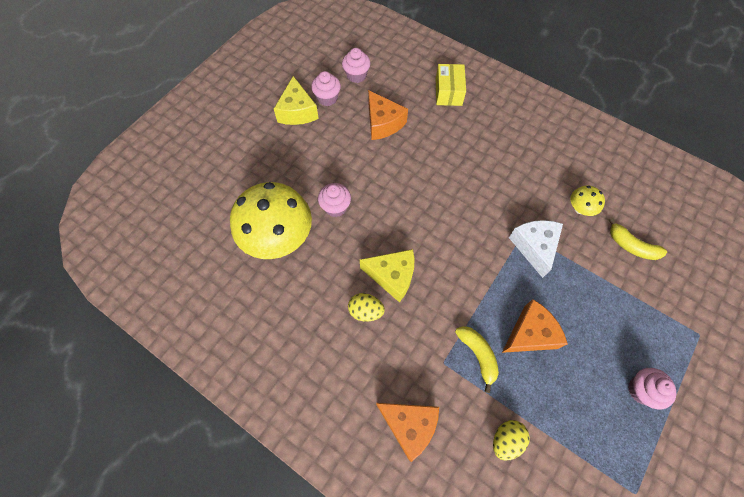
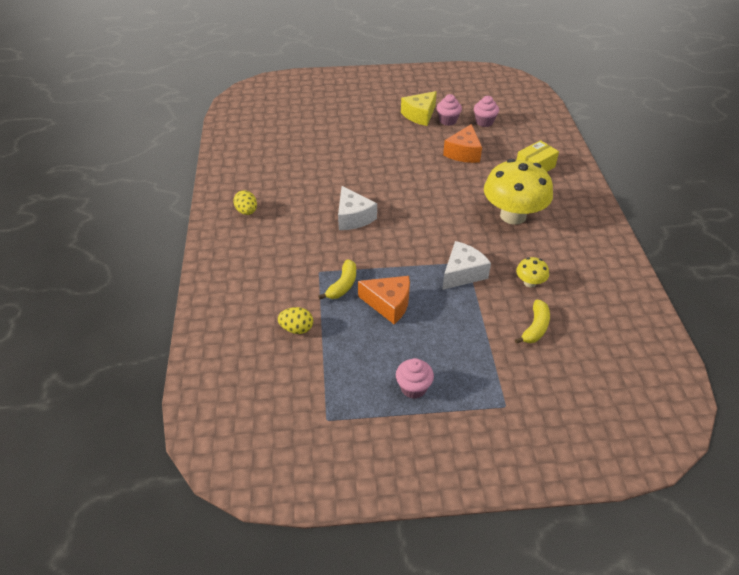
camera: 50 degrees right, 20 degrees down
(278, 237) = (321, 157): yellow mushroom -> yellow mushroom (513, 215)
(335, 207) = (372, 168): pink cupcake -> none
(366, 311) = (315, 219): yellow egg -> yellow egg (247, 211)
(392, 276) = (353, 217): yellow cheese -> white cheese
(409, 425) = (260, 277): orange cheese -> none
(631, 246) = (535, 327): yellow banana -> yellow banana turned 150 degrees counterclockwise

